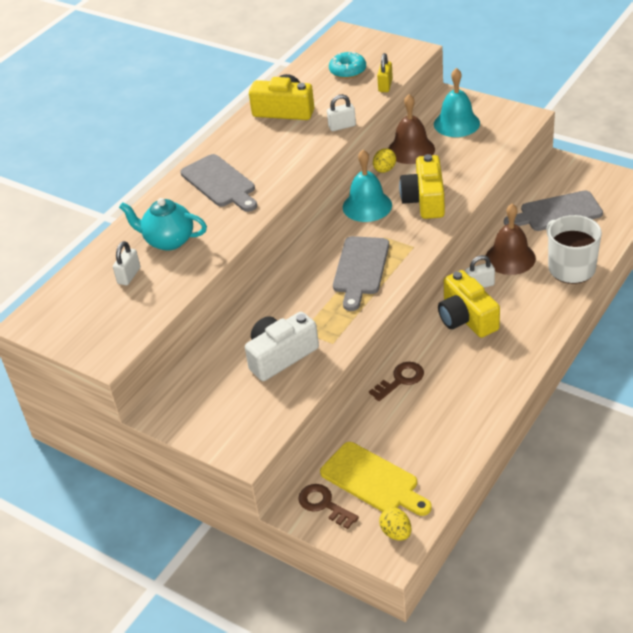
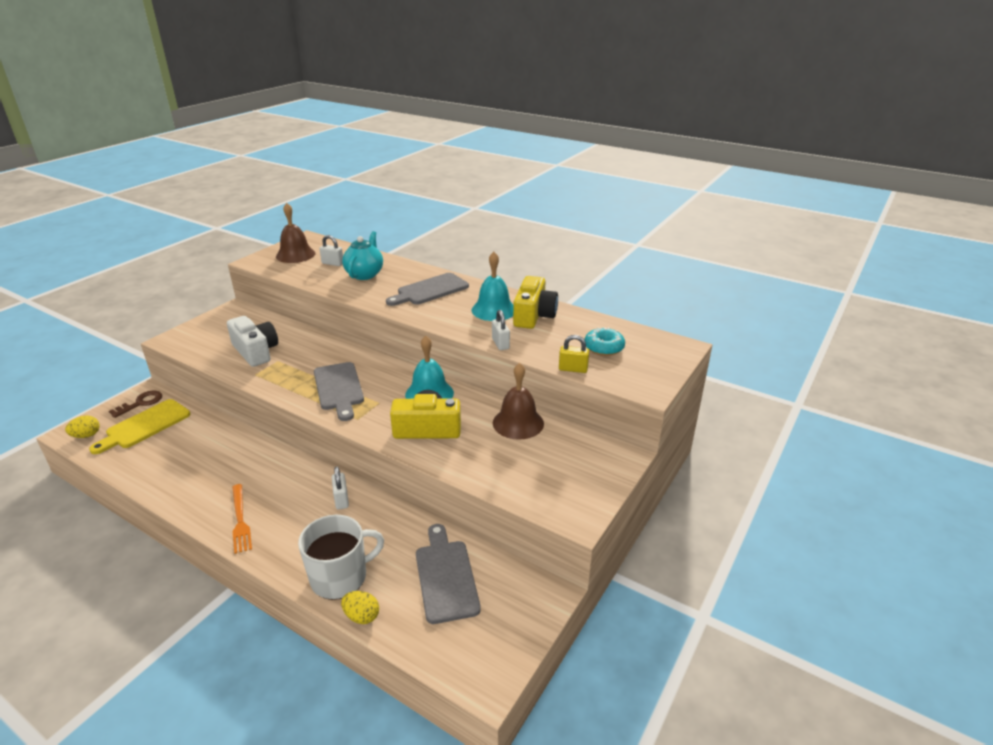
camera: 85 degrees right, 10 degrees down
(360, 269) = (339, 388): grey cutting board -> grey cutting board turned 120 degrees counterclockwise
(384, 170) = (485, 405): yellow egg -> yellow egg (362, 616)
(400, 380) = (241, 443): brown key -> none
(456, 123) = (566, 458): turquoise bell -> turquoise bell (494, 310)
(466, 318) = (298, 487): yellow camera -> none
(510, 258) = (375, 526): brown bell -> brown bell (295, 255)
(517, 346) = (240, 520): none -> orange fork

